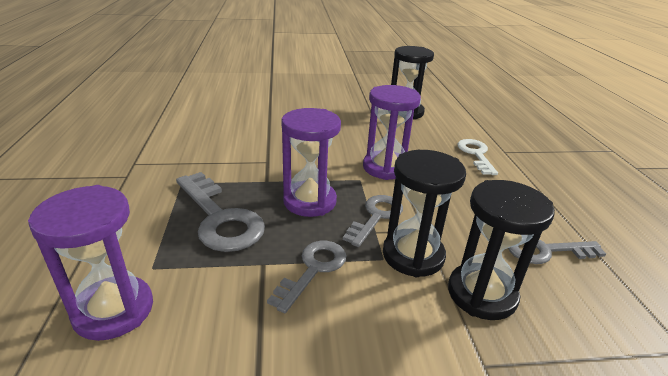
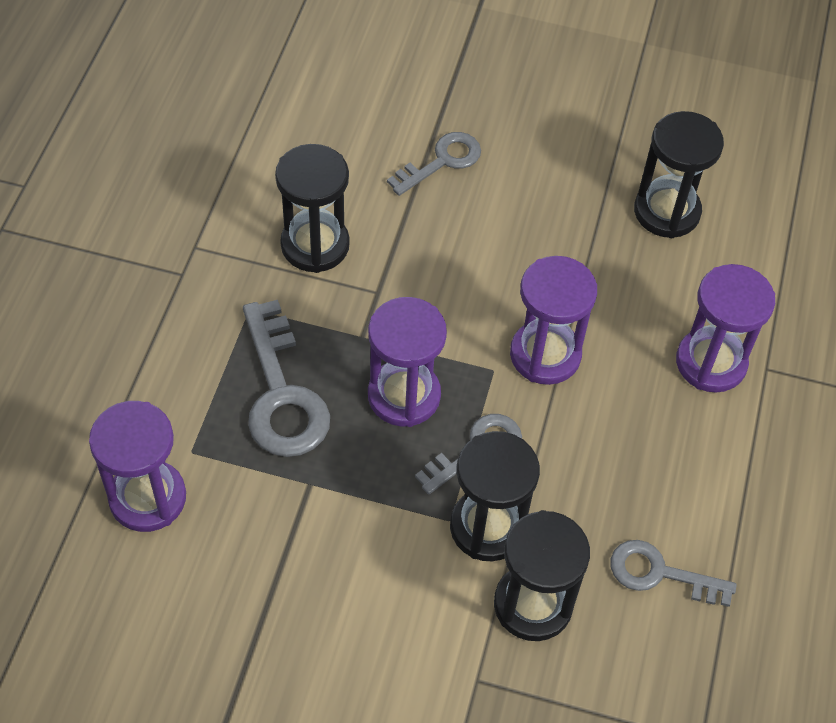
camera: 20 degrees right, 25 degrees up
(218, 150) = (315, 245): none -> black hourglass
(313, 269) = (362, 510): grey key -> grey key (442, 161)
(476, 154) = (711, 362): white key -> purple hourglass

